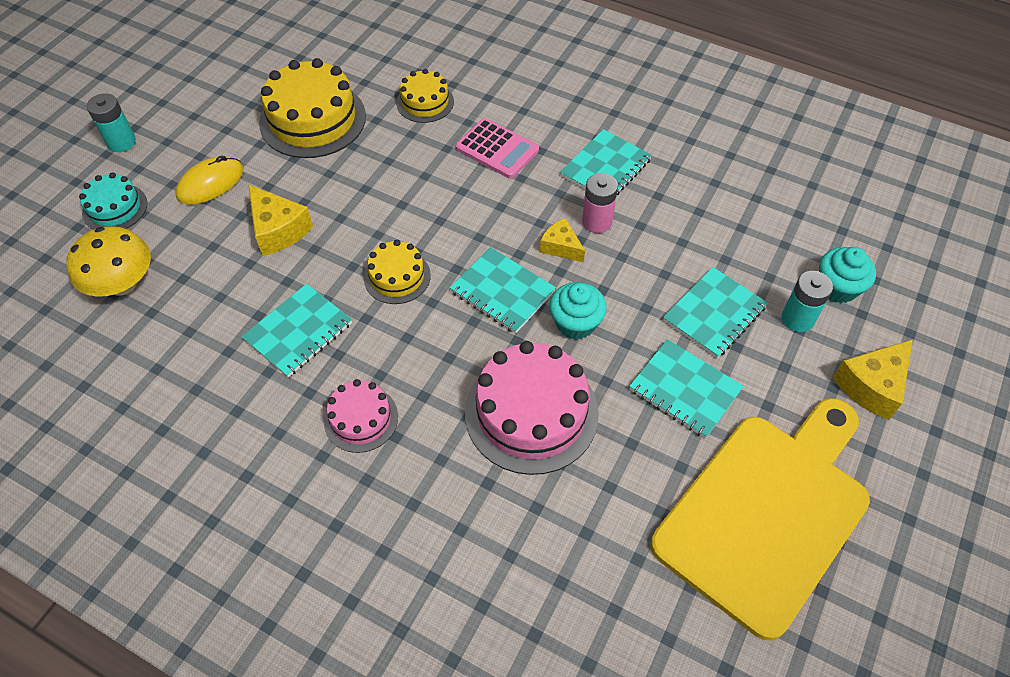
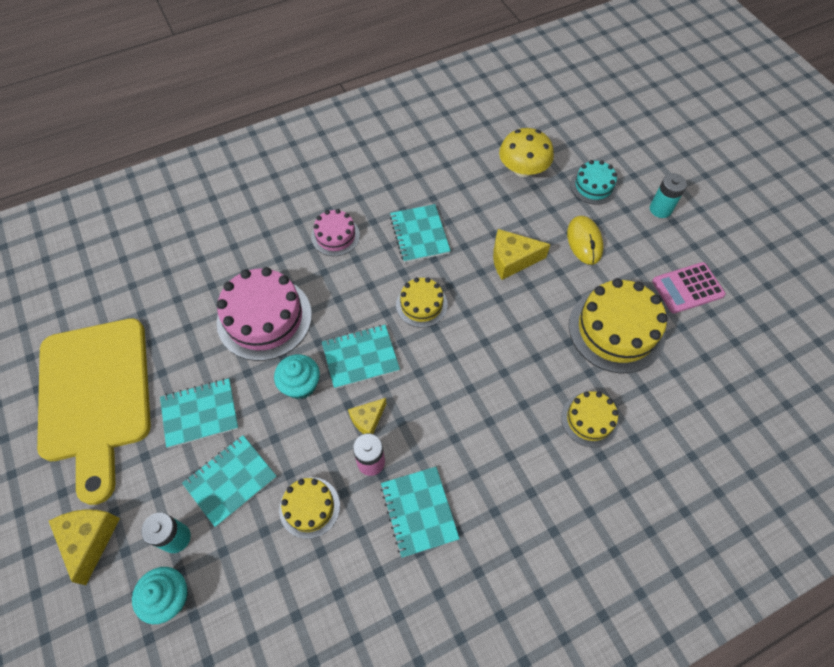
camera: 125 degrees right, 5 degrees up
(497, 149) = (497, 440): pink calculator -> pink calculator (687, 288)
(561, 247) = (367, 420): yellow cheese -> yellow cheese turned 150 degrees clockwise
(675, 240) = (309, 507): none -> yellow cake
(714, 314) = (230, 480): turquoise notebook -> turquoise notebook turned 60 degrees clockwise

